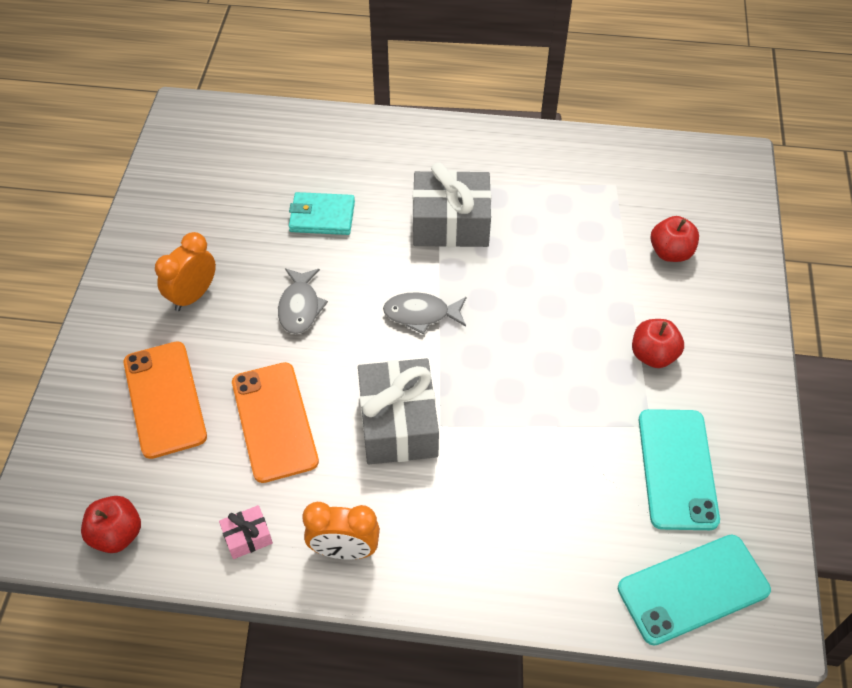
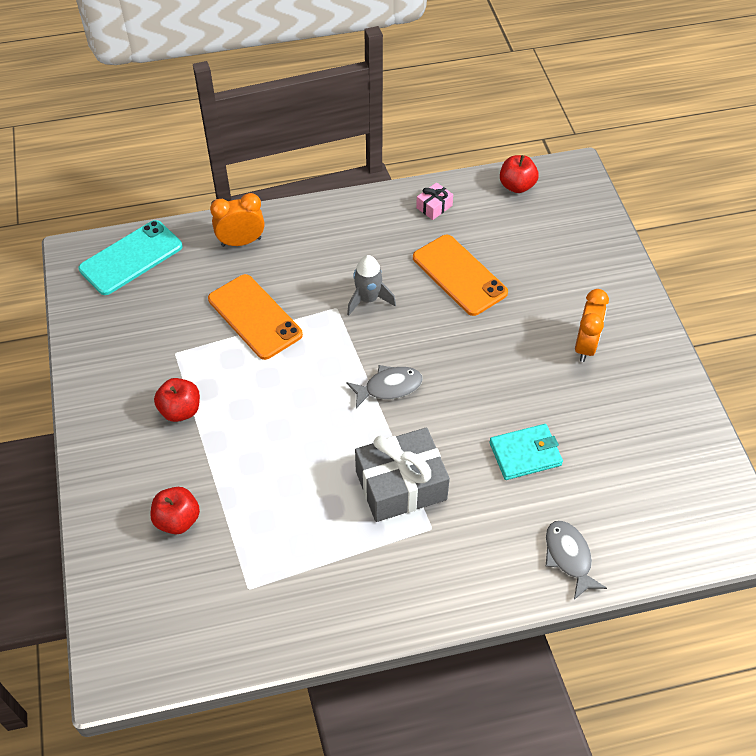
camera: 160 degrees right, 0 degrees up
(165, 399) = (548, 267): orange phone -> orange phone (254, 317)
(300, 307) = (492, 363): grey fish -> grey fish (569, 557)
(344, 550) = (368, 217): orange clock -> orange clock (241, 242)
(398, 423) = (368, 299): grey gift -> grey rocket
(677, 468) = (150, 328): turquoise phone -> none

